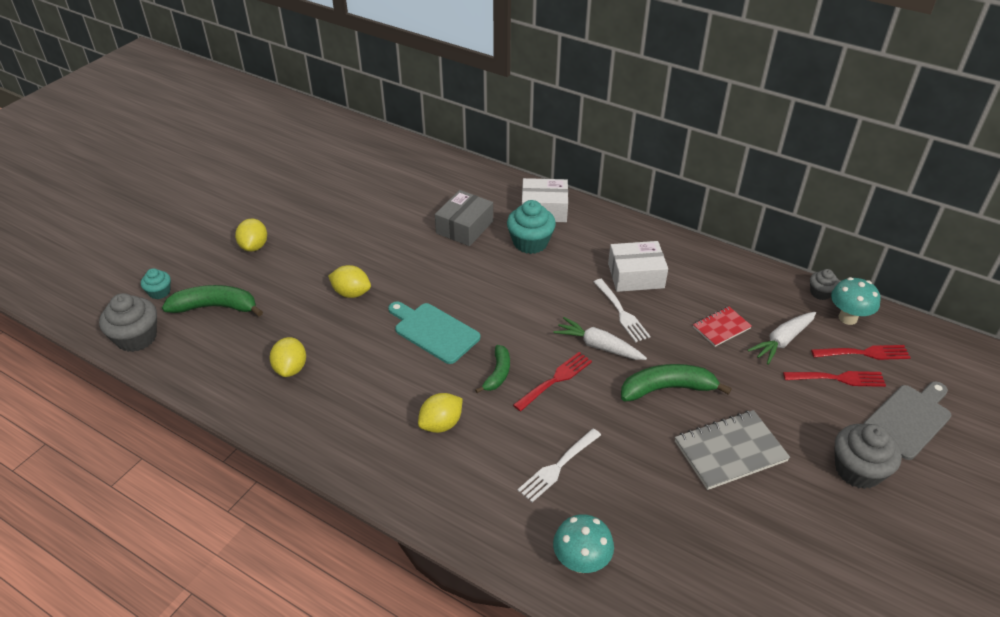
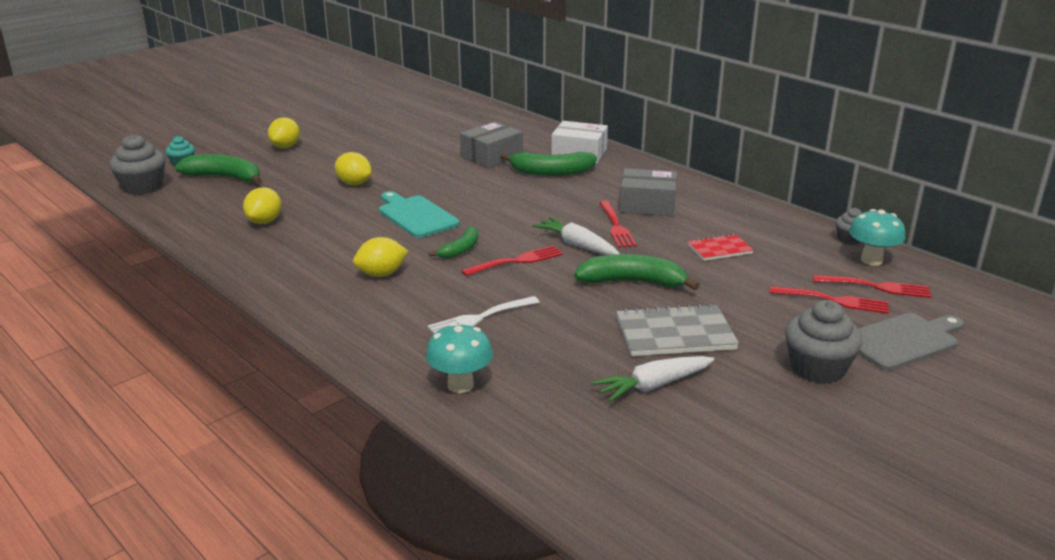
camera: 15 degrees right, 15 degrees down
(530, 242) = (551, 172): turquoise cupcake -> green banana
(621, 312) = (616, 226): white fork -> red fork
(635, 276) = (647, 205): white box -> grey box
(782, 341) = (783, 267): white carrot -> white carrot (653, 386)

